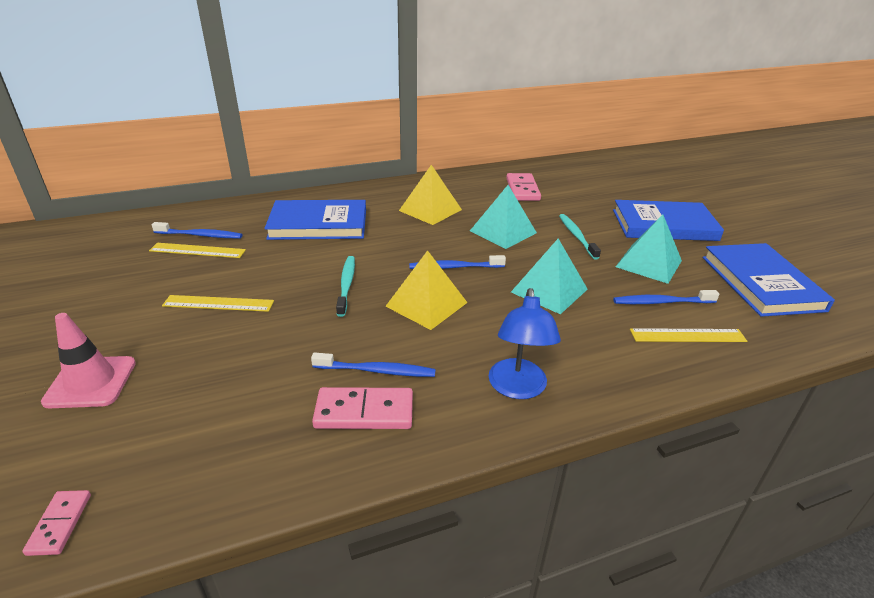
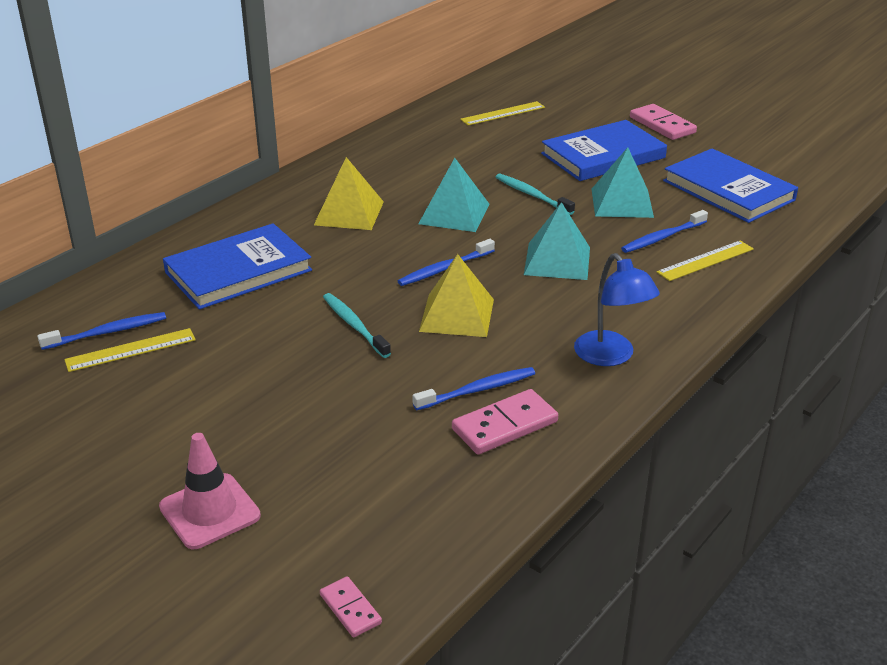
camera: 30 degrees left, 0 degrees up
(218, 303) = (239, 393): yellow ruler -> yellow ruler (503, 113)
(522, 189) = (425, 156): pink domino -> pink domino (662, 125)

